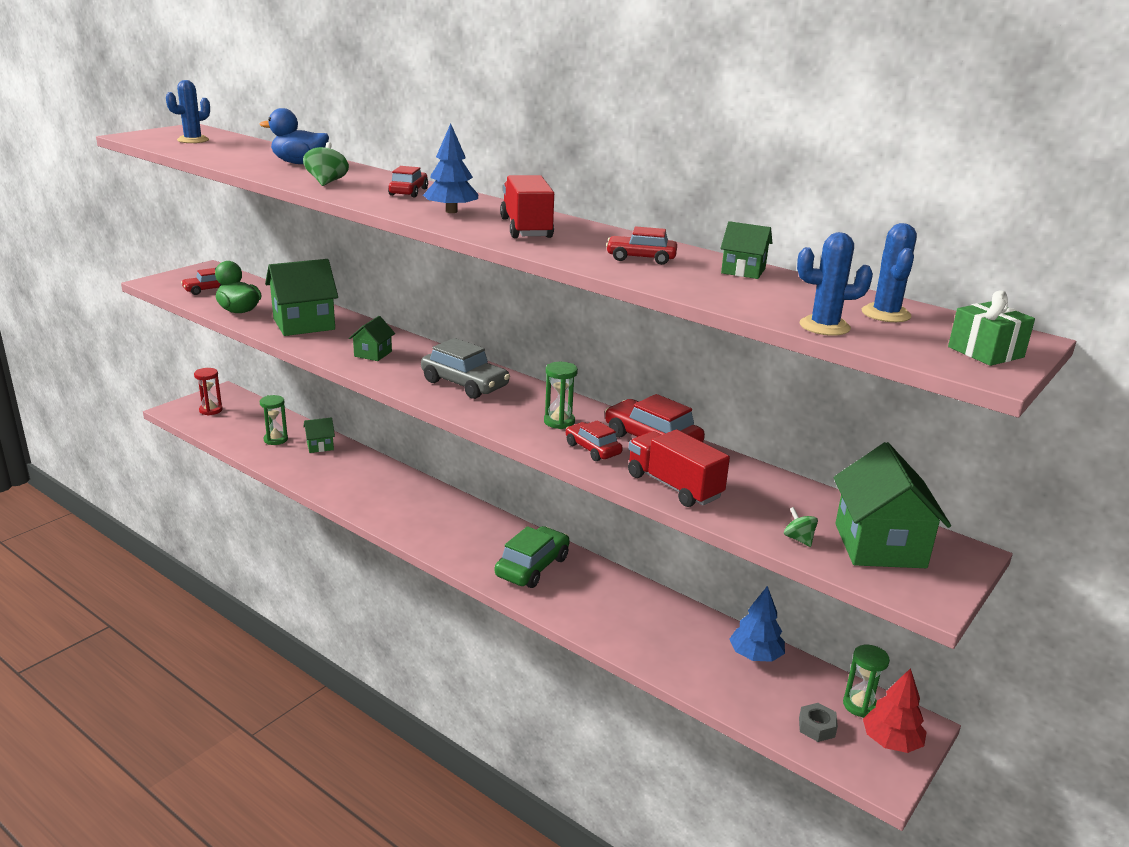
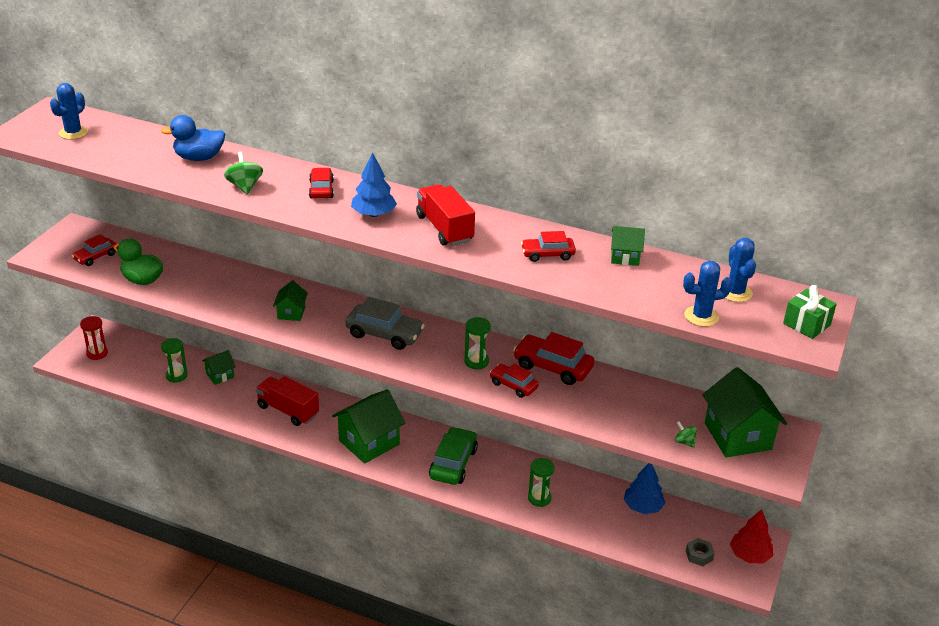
camera: 15 degrees left, 10 degrees up
(304, 324) = (211, 287): green house -> green house (369, 442)
(674, 486) = (585, 410): red truck -> red truck (288, 410)
(860, 705) = (723, 531): green hourglass -> green hourglass (539, 498)

